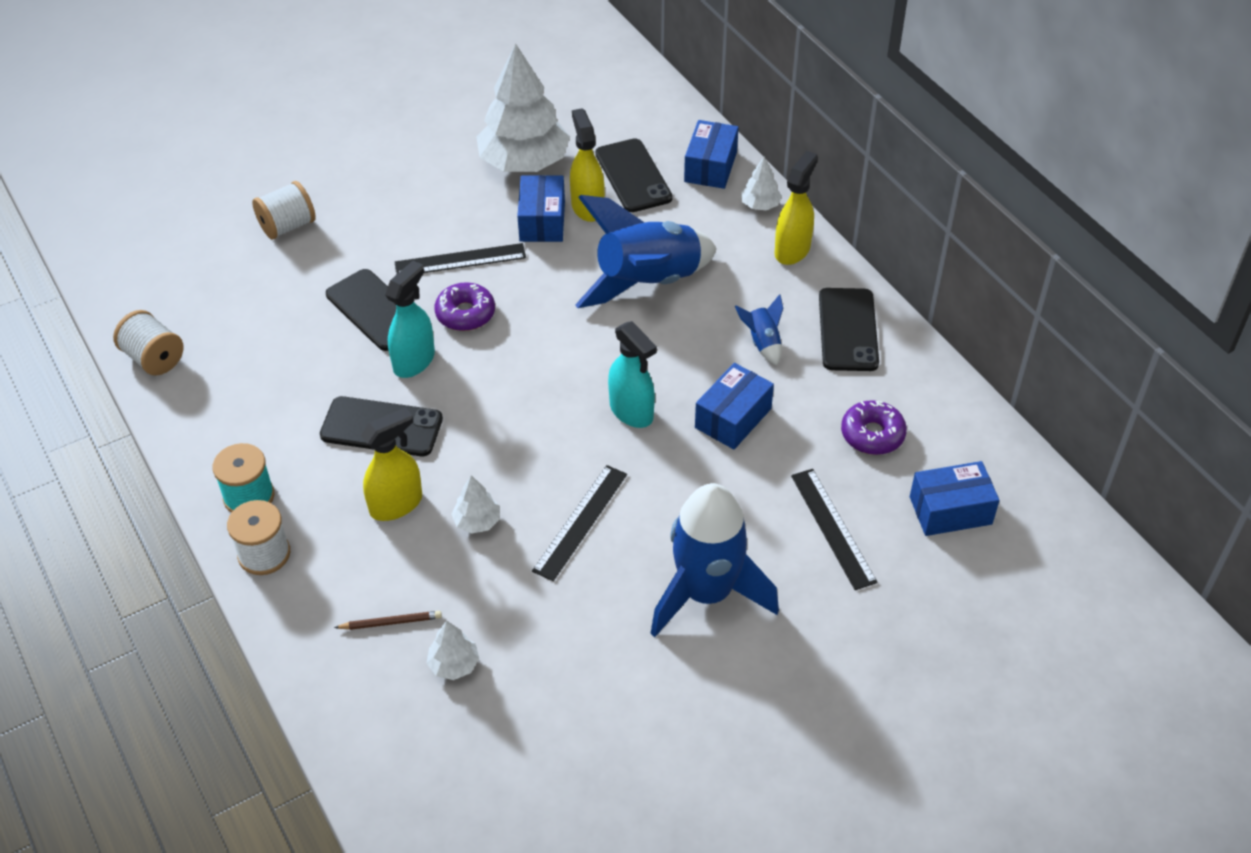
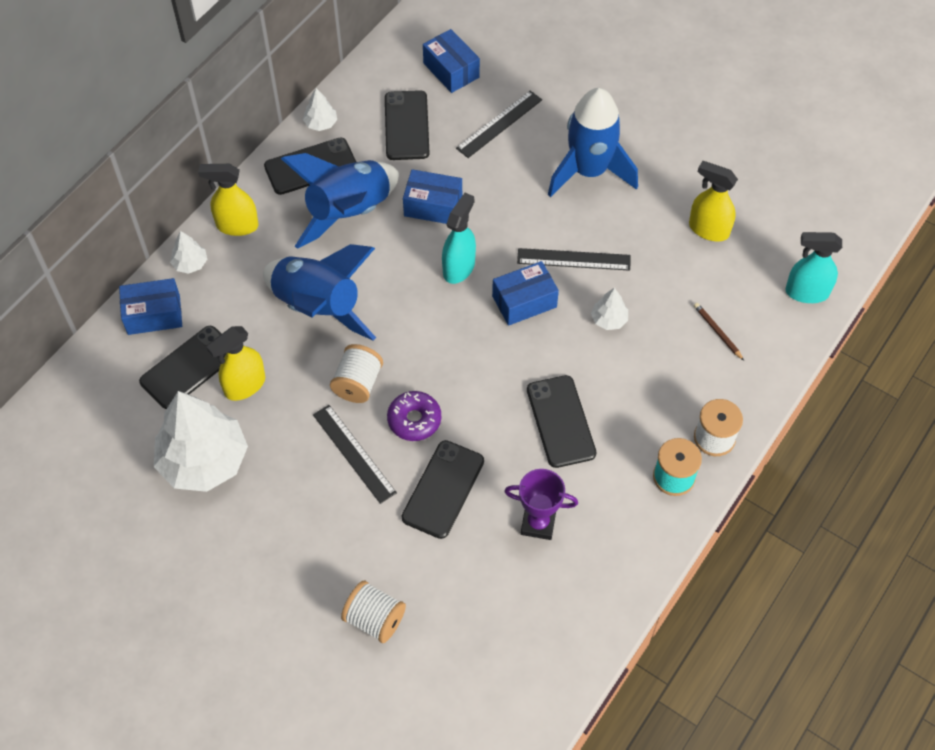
camera: 115 degrees left, 10 degrees up
(154, 358) = (583, 635): white spool -> white spool (358, 383)
(286, 367) = (538, 523): none -> purple trophy
(396, 504) = (623, 376): yellow spray bottle -> yellow spray bottle (708, 229)
(414, 361) = (483, 432): turquoise spray bottle -> turquoise spray bottle (806, 292)
(454, 664) = (724, 282): white tree -> white tree (321, 123)
(542, 221) = (277, 412): blue box -> blue box (524, 301)
(763, 343) = (349, 212): blue rocket -> blue rocket, size x2.34
(872, 434) = (407, 125): purple donut -> black phone

